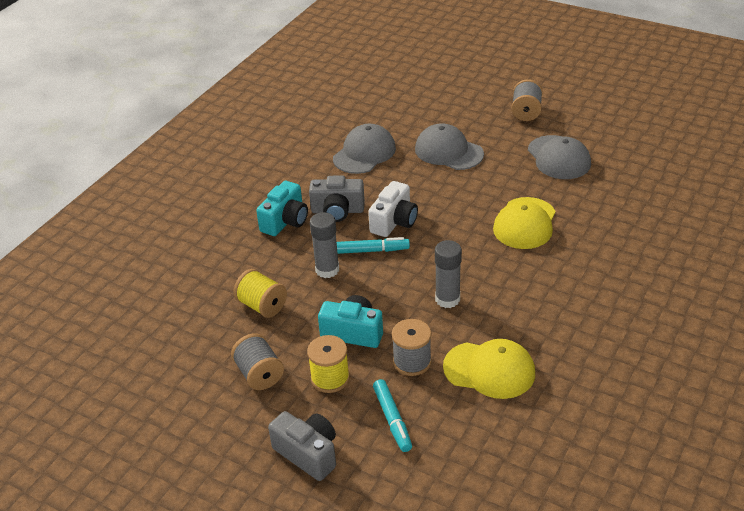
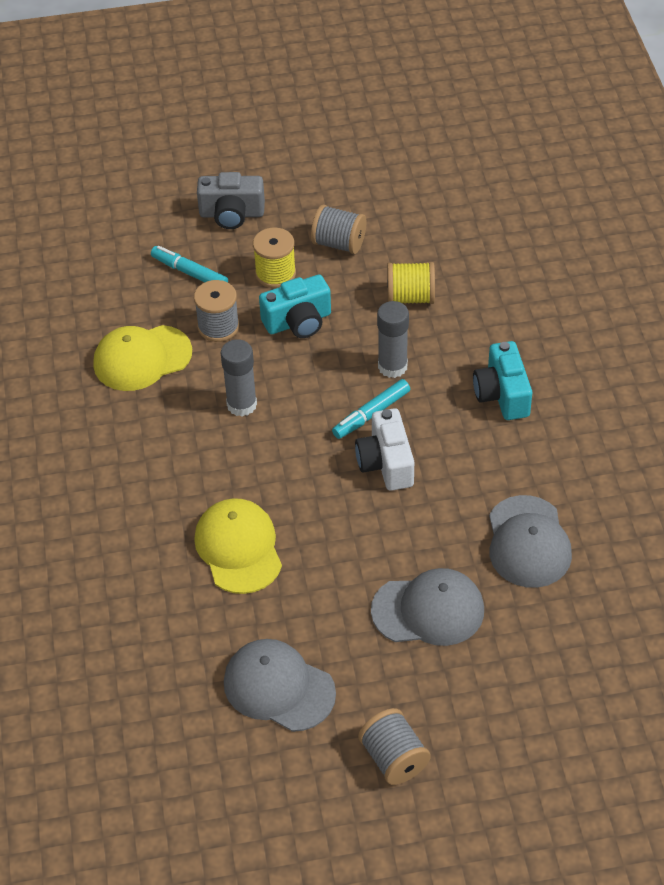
camera: 140 degrees right, 10 degrees up
(337, 211) = (462, 440): grey camera -> none

